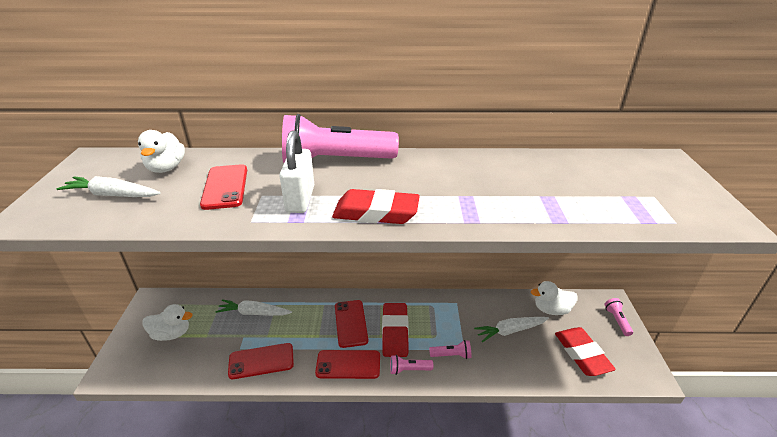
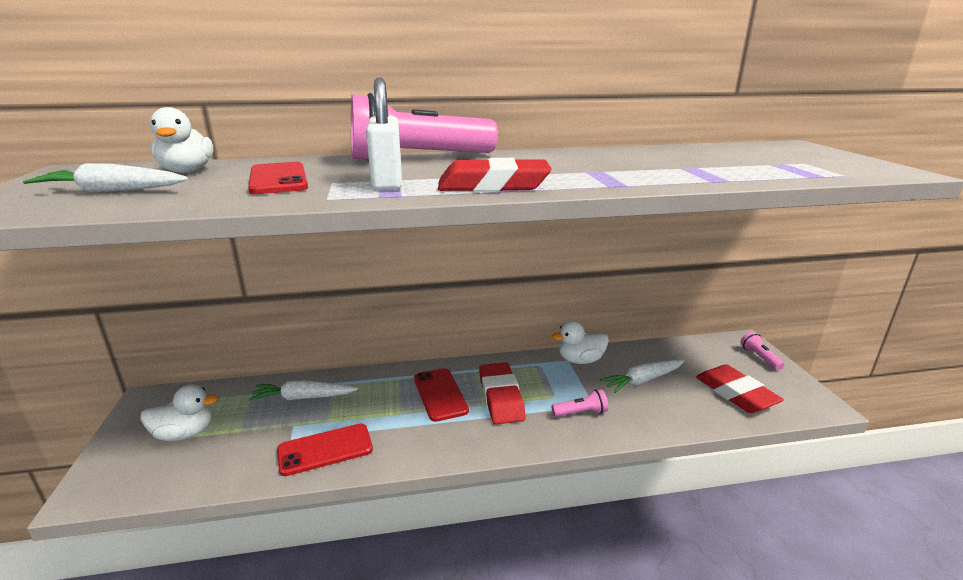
camera: 10 degrees left, 10 degrees down
(348, 364) = (449, 439): red phone -> none
(409, 369) = (531, 434): pink flashlight -> none
(551, 309) = (682, 355): white duck -> white duck (580, 360)

